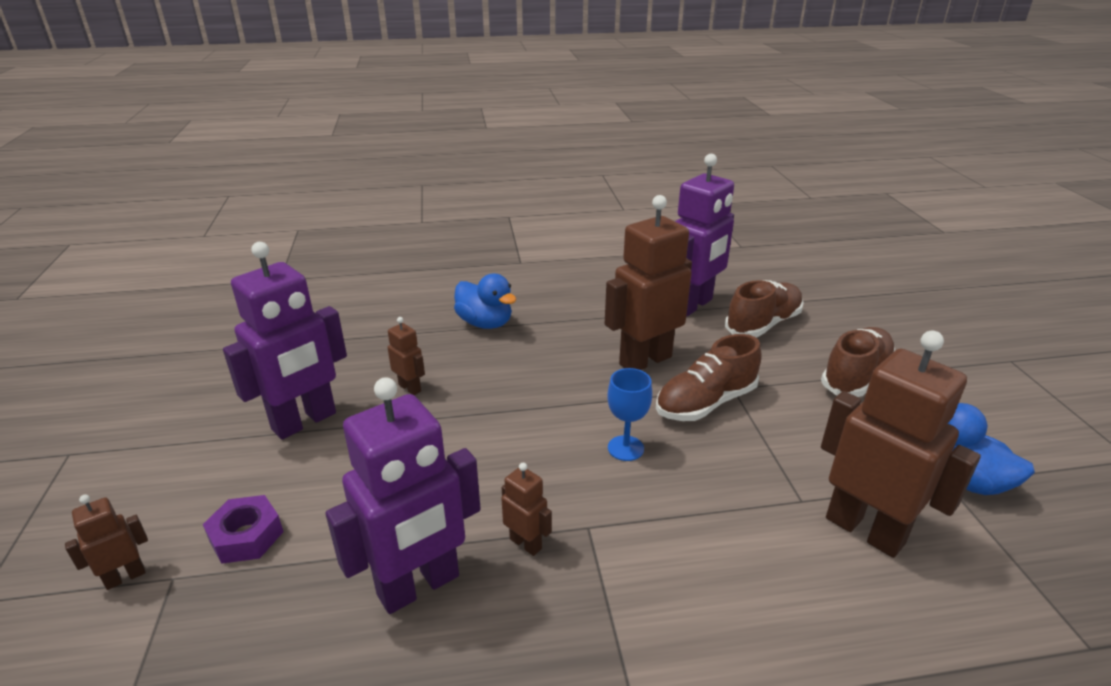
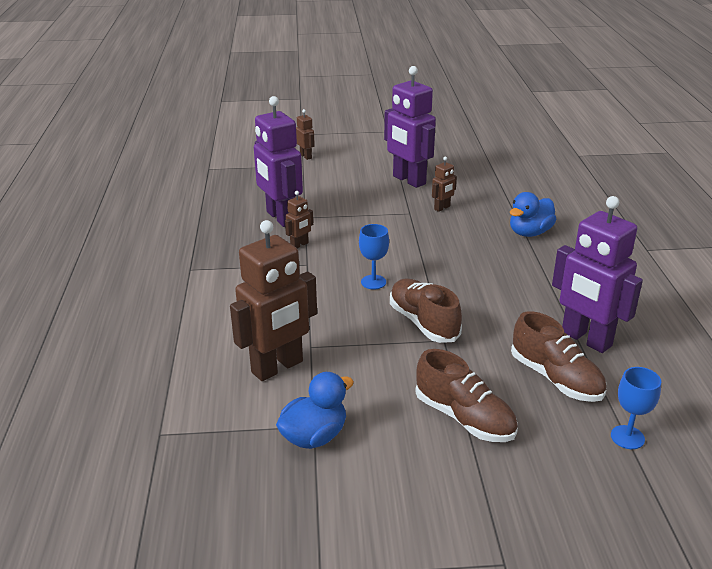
camera: 95 degrees right, 0 degrees up
(246, 536) = (323, 176): purple nut -> none
(645, 360) = (482, 301): brown robot -> none
(821, 298) = (627, 437): none -> blue goblet

